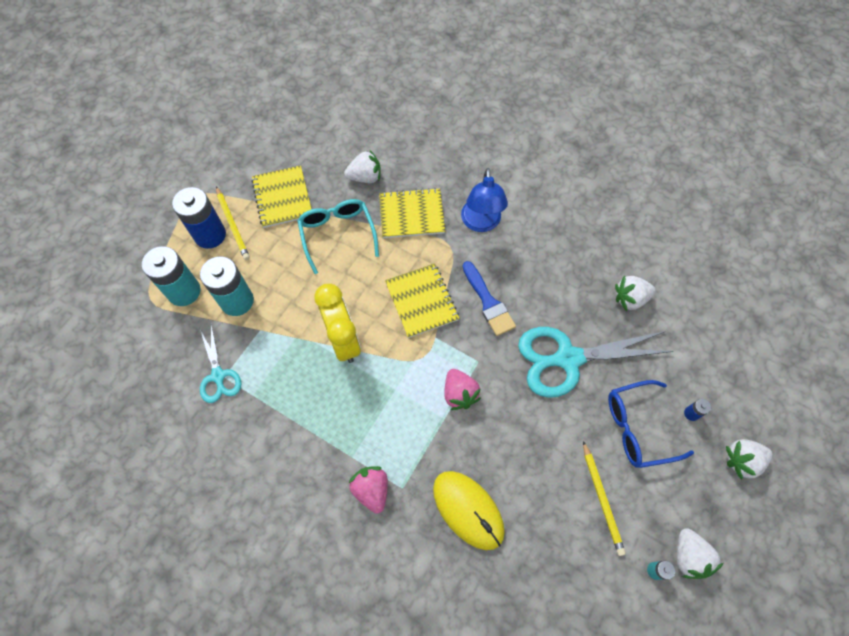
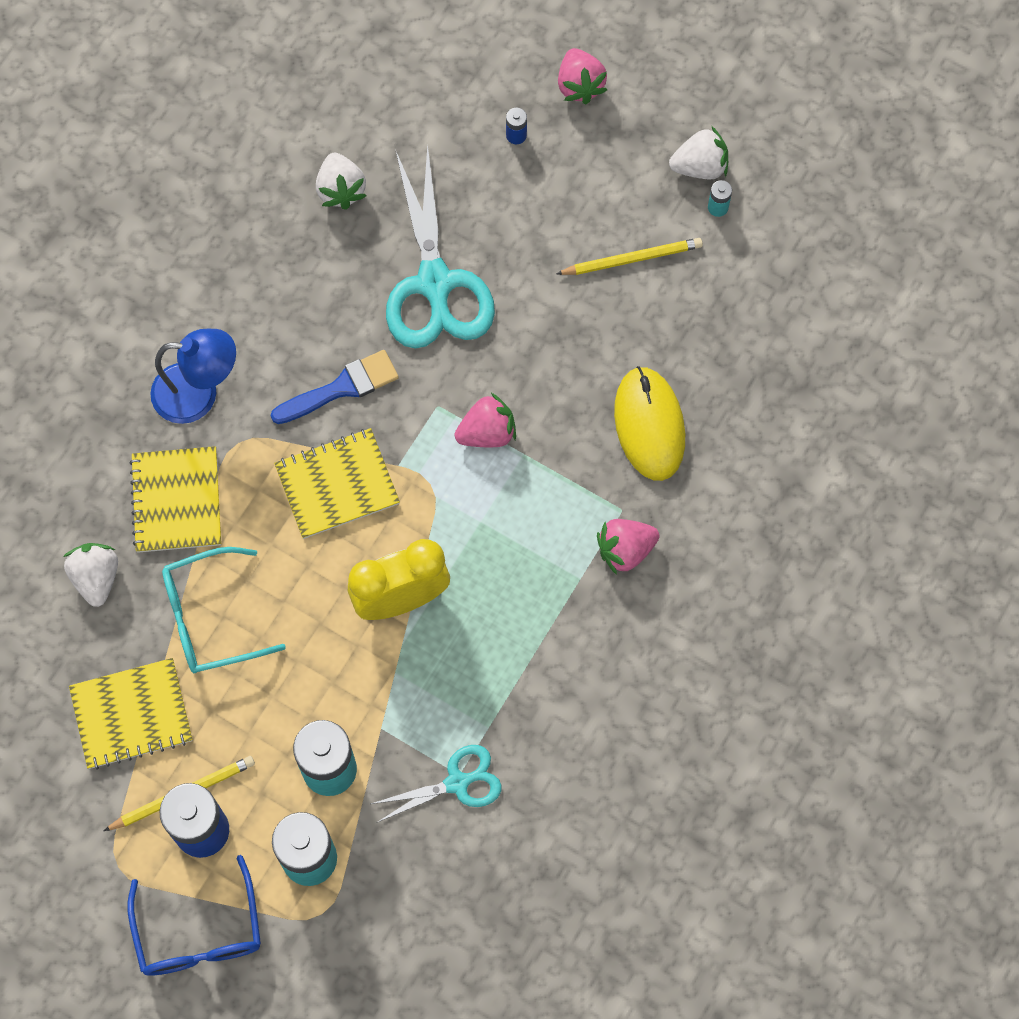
camera: 90 degrees left, 5 degrees up
(468, 510) = (649, 425): yellow mouse -> yellow mouse turned 60 degrees counterclockwise
(637, 428) = (536, 204): blue glasses -> blue glasses (199, 933)
(742, 460) = (579, 85): white strawberry -> pink strawberry

